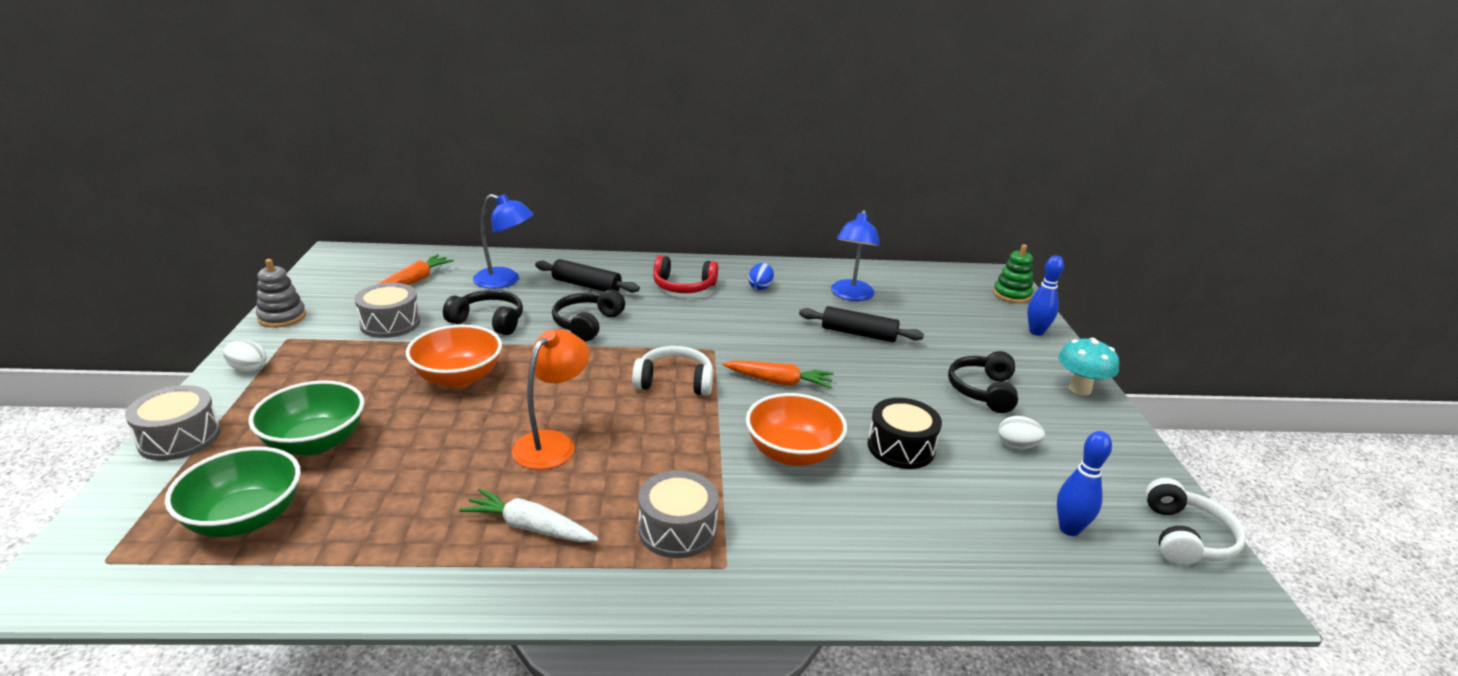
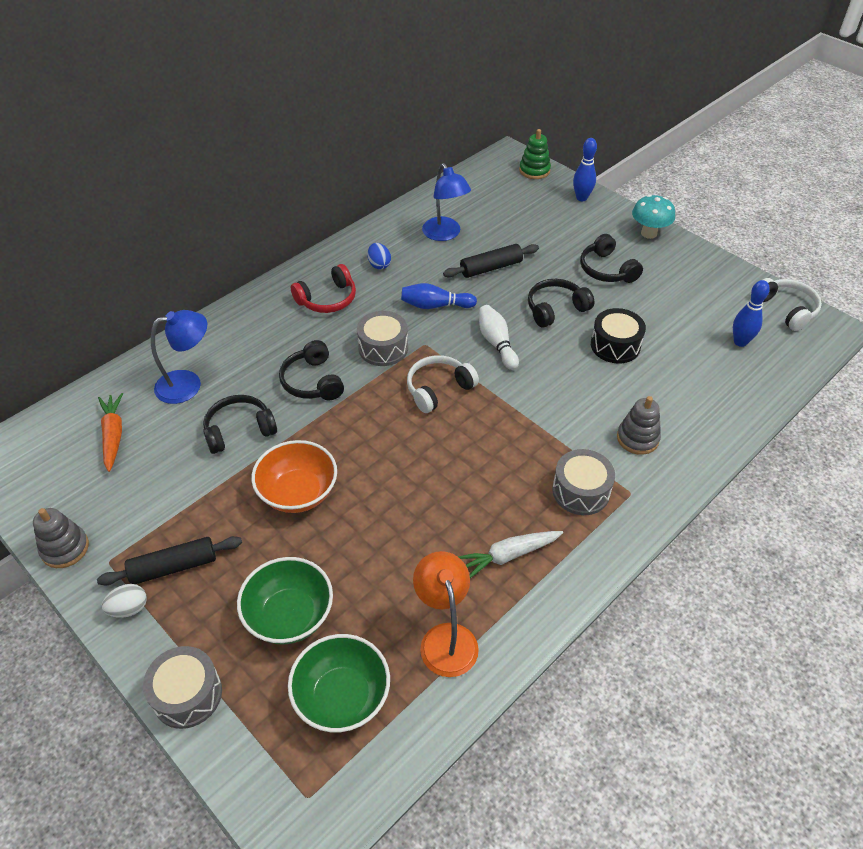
camera: 40 degrees left, 20 degrees up
(390, 323) = (167, 487): grey drum -> grey drum (383, 348)
(552, 443) = (435, 492): orange lamp -> orange lamp (445, 638)
(586, 285) = (257, 346): black rolling pin -> black rolling pin (173, 567)
(765, 331) = (435, 305): none -> blue bowling pin
(779, 382) = (496, 343): orange carrot -> white bowling pin
(792, 453) = (570, 392): orange bowl -> none
(806, 529) = (637, 438): none -> grey stacking toy
(878, 390) = (555, 309): none -> black headphones
(1016, 446) = (664, 301): white egg -> none

